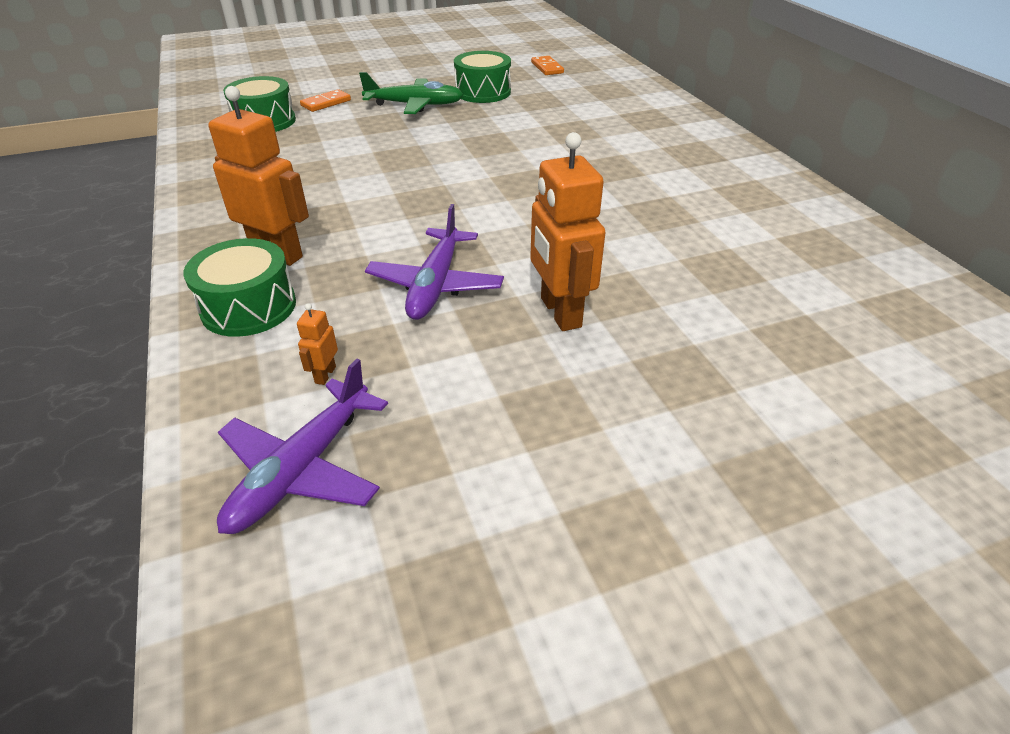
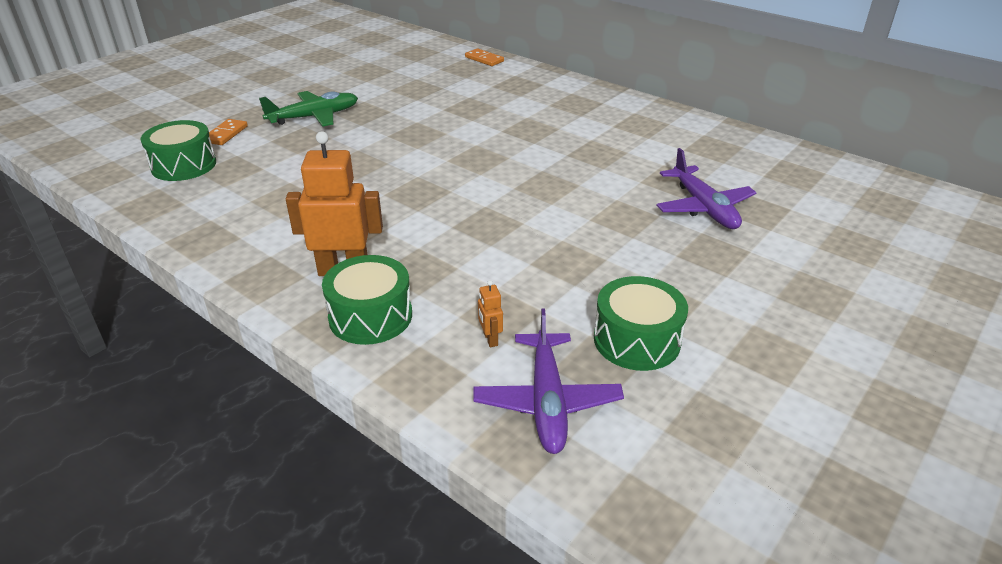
camera: 30 degrees left, 5 degrees down
(436, 284) = (497, 251): purple plane -> purple plane (703, 207)
(483, 92) = (362, 92): green drum -> green drum (636, 340)
(547, 68) = (394, 59): orange domino -> orange domino (484, 59)
(559, 312) = (602, 241): orange robot -> none

